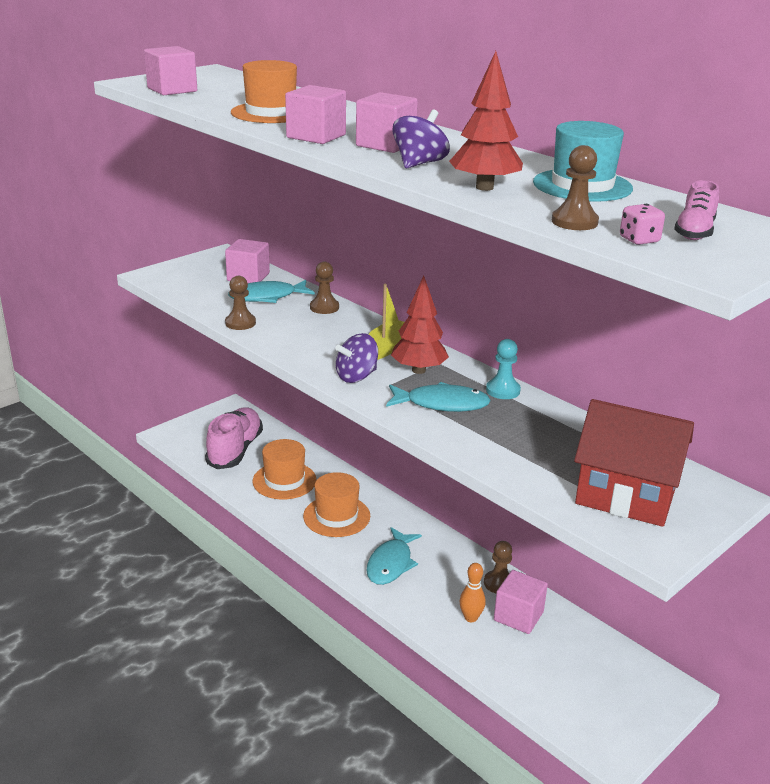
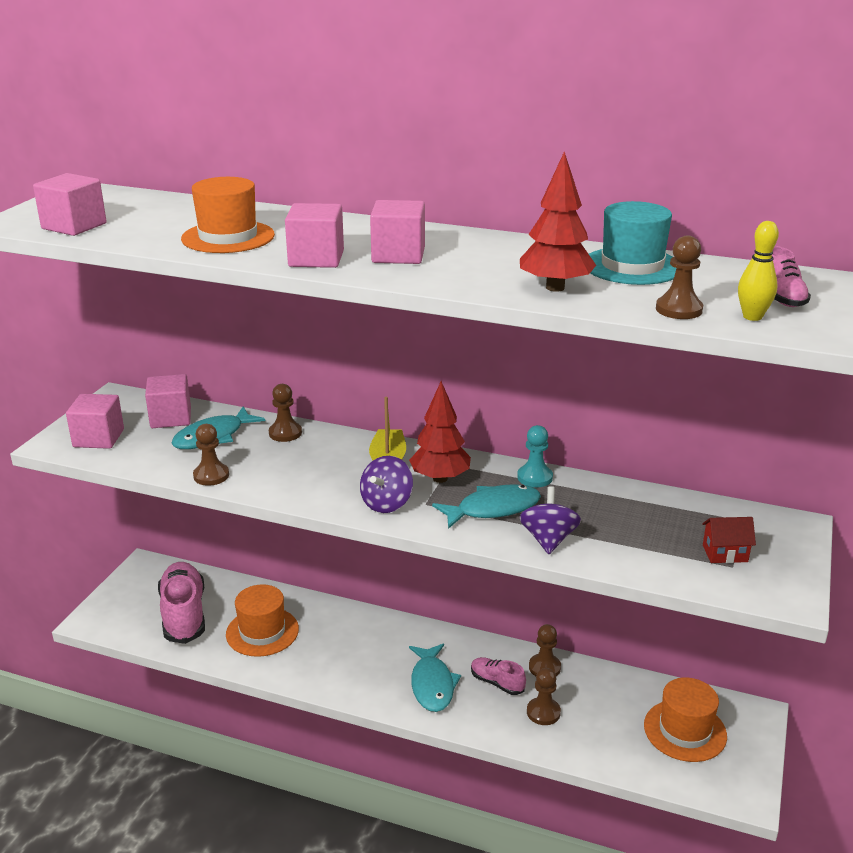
camera: 25 degrees left, 0 degrees up
(336, 516) = (344, 652): orange hat -> orange hat (685, 730)
(419, 164) = (460, 272): purple spinning top -> purple spinning top (548, 539)
(447, 581) = (497, 683): none -> pink shoe
(470, 618) = (543, 712): orange bowling pin -> brown pawn
(518, 616) = (583, 694): pink cube -> pink cube (98, 438)
(625, 496) = (725, 553): red house -> red house, size x0.45
(639, 240) = (752, 317): pink dice -> yellow bowling pin

